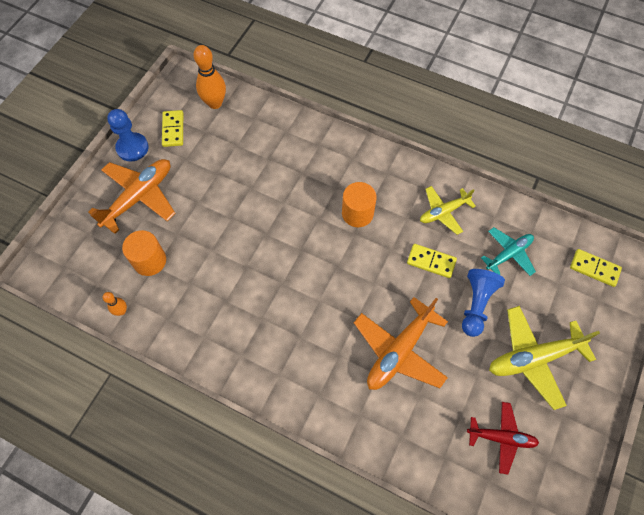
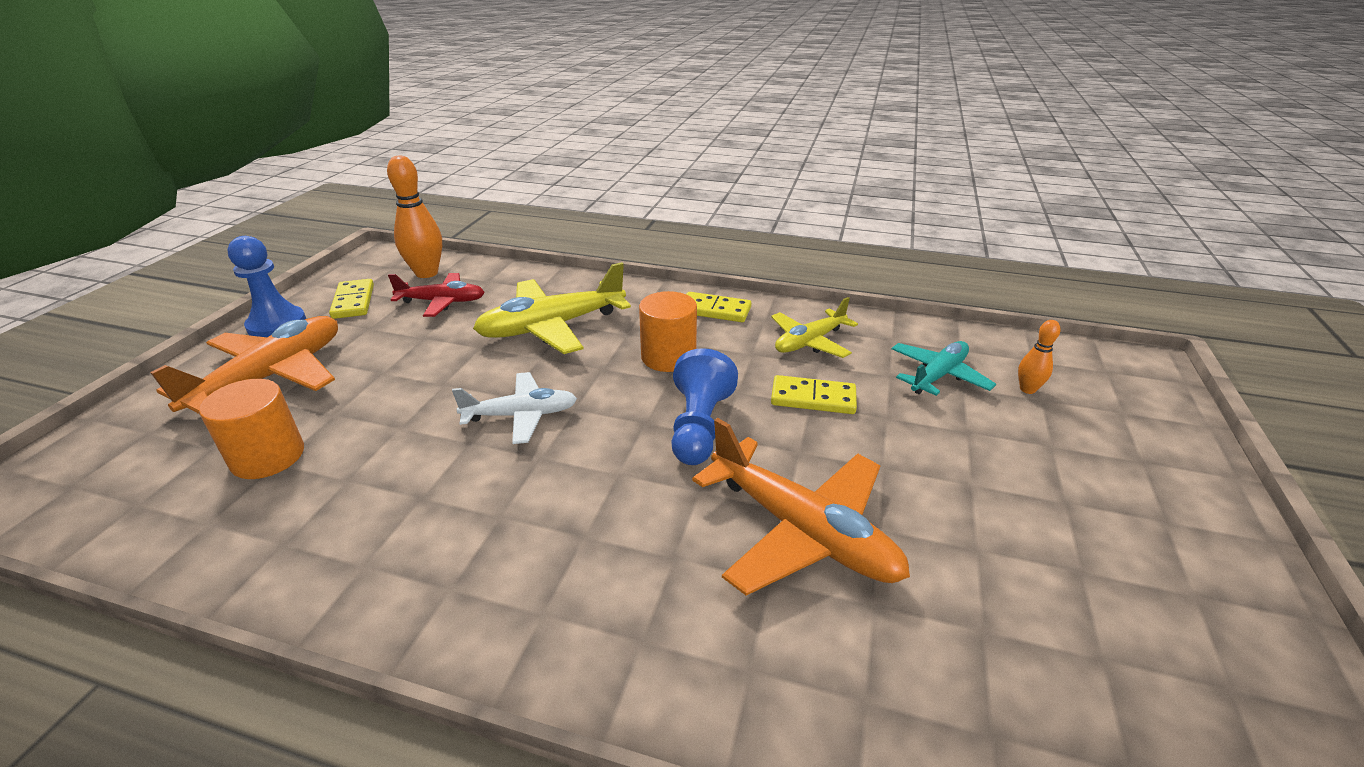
camera: 10 degrees left, 30 degrees down
(121, 311) = (175, 544): orange bowling pin -> orange bowling pin (1027, 389)
(273, 250) = (521, 415): none -> white plane
(399, 351) = (801, 531): orange plane -> orange plane turned 75 degrees counterclockwise
(476, 305) = (918, 443): blue pawn -> blue pawn (699, 427)
(501, 438) = (1098, 663): red plane -> red plane (442, 302)
(534, 358) = (1070, 506): yellow plane -> yellow plane (552, 327)
(594, 269) = (1085, 377): yellow domino -> yellow domino (714, 310)

